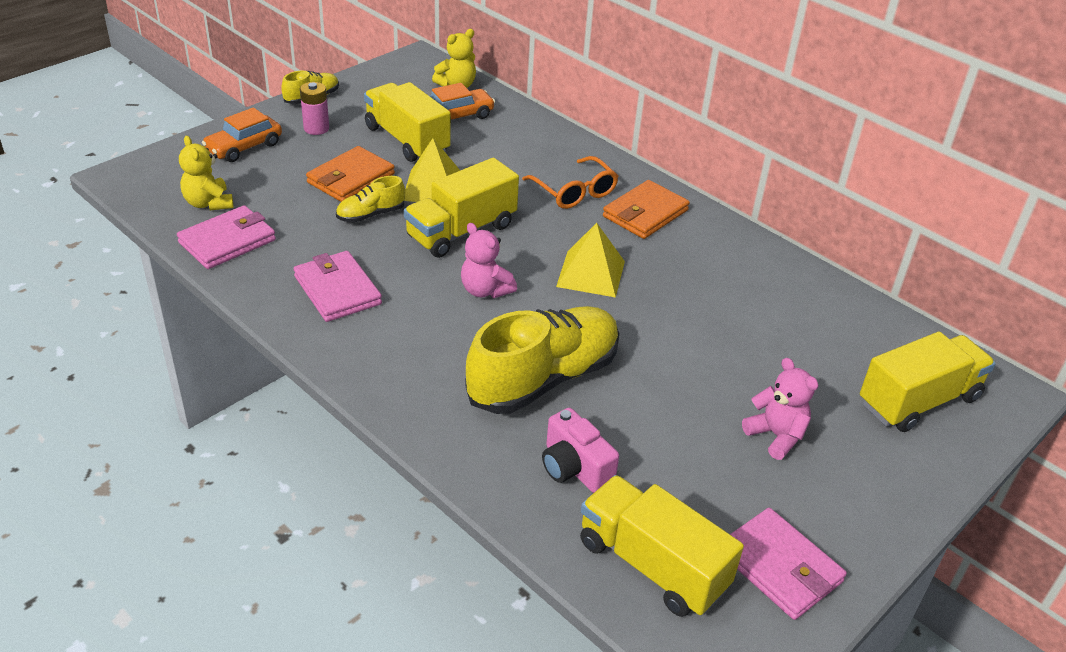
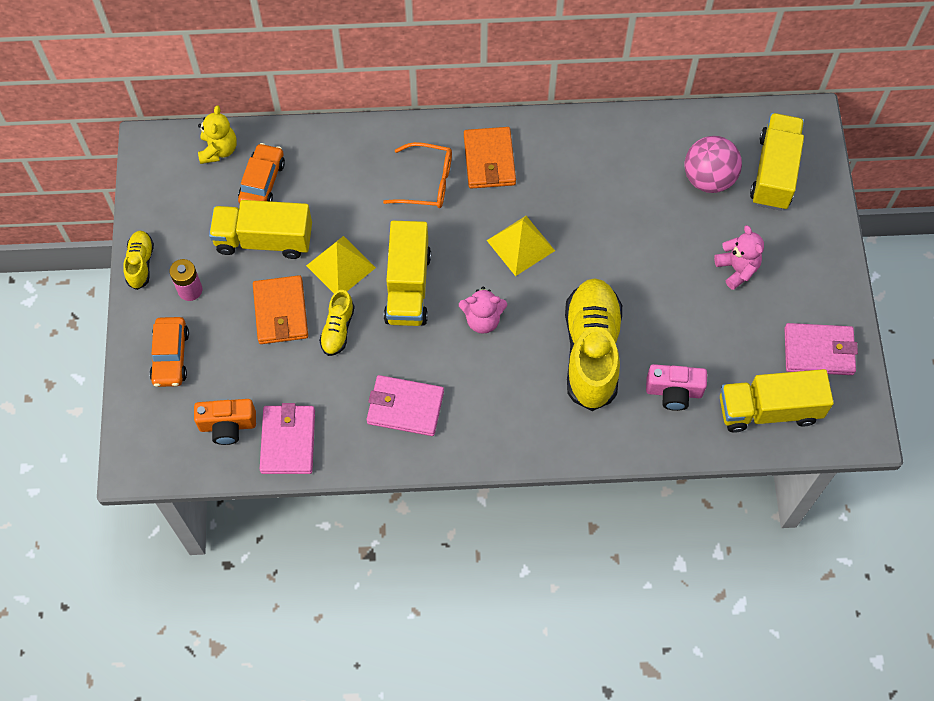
camera: 45 degrees left, 25 degrees up
(208, 203) = (227, 425): yellow teddy bear -> orange camera
(776, 436) = (737, 269): pink teddy bear -> pink teddy bear turned 60 degrees clockwise
(837, 357) = (708, 178): none -> pink ball

